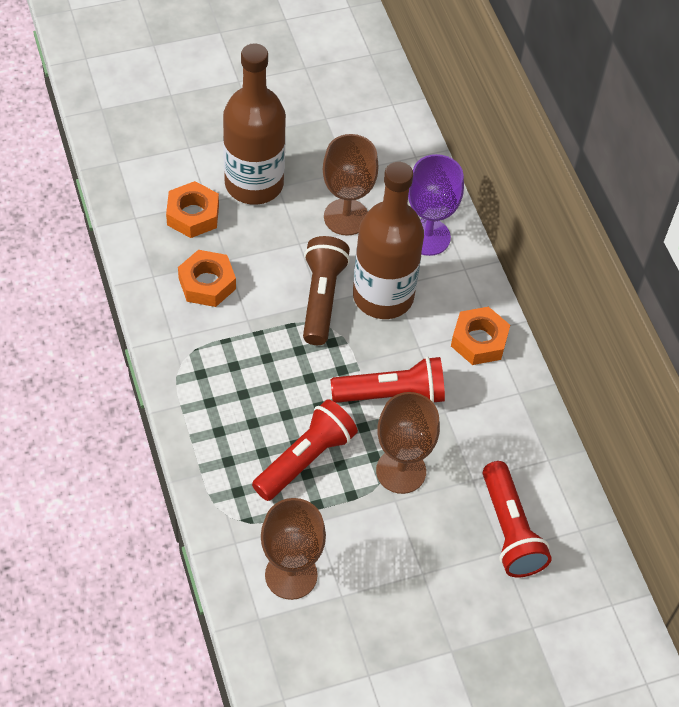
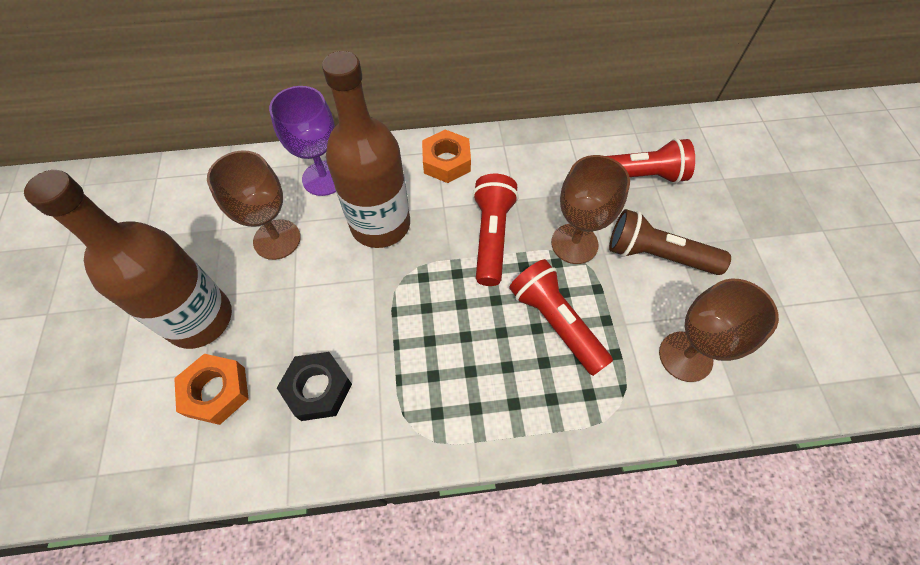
camera: 75 degrees left, 5 degrees up
(207, 283) = (318, 389): orange nut -> black nut
(321, 298) = (368, 277): brown flashlight -> brown flashlight (657, 255)

